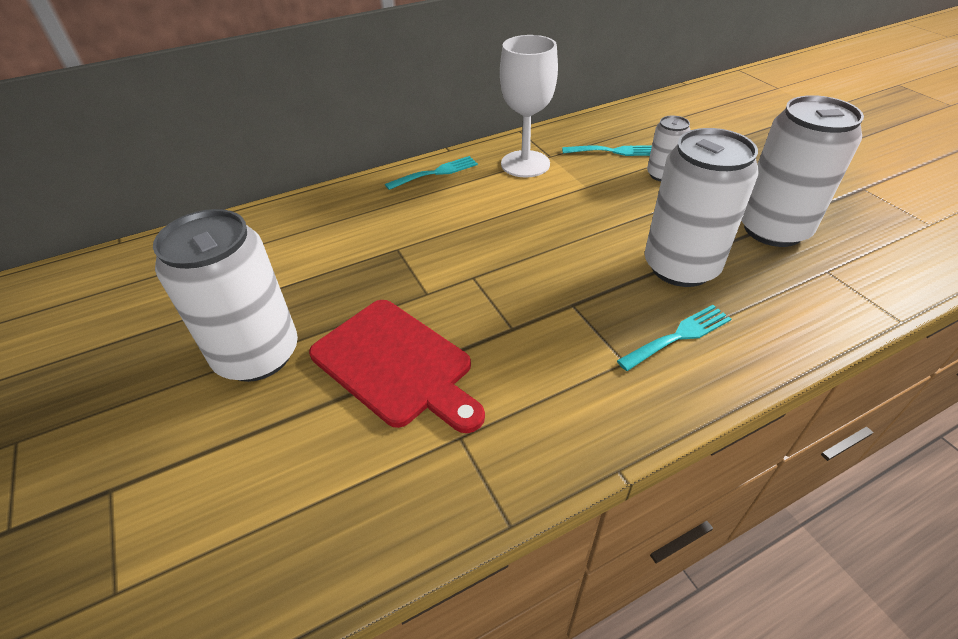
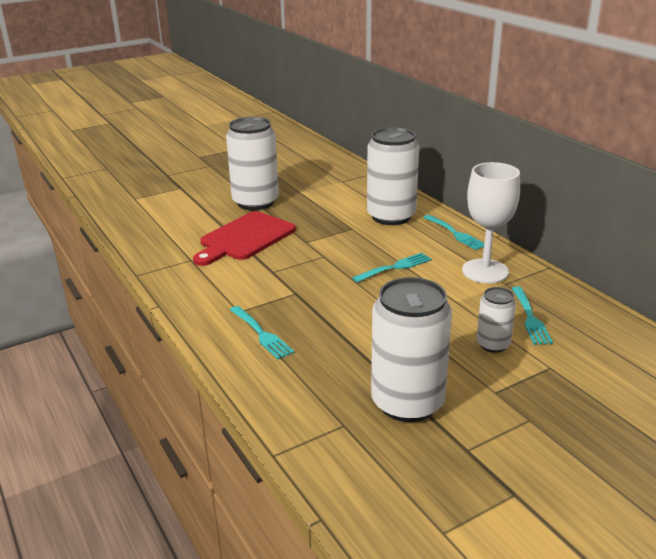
camera: 85 degrees right, 15 degrees down
(511, 220) = (395, 267): none -> turquoise fork
(680, 267) = (342, 342): white can -> white can (391, 216)

